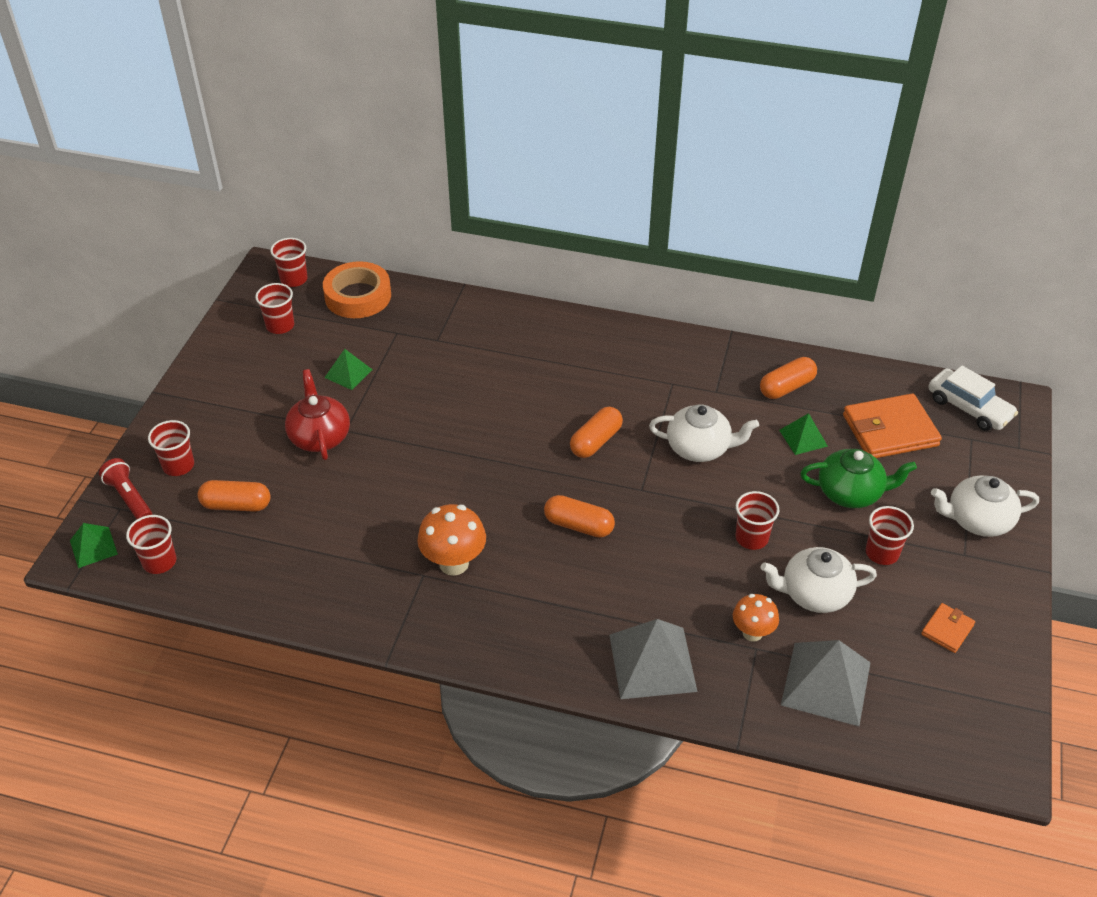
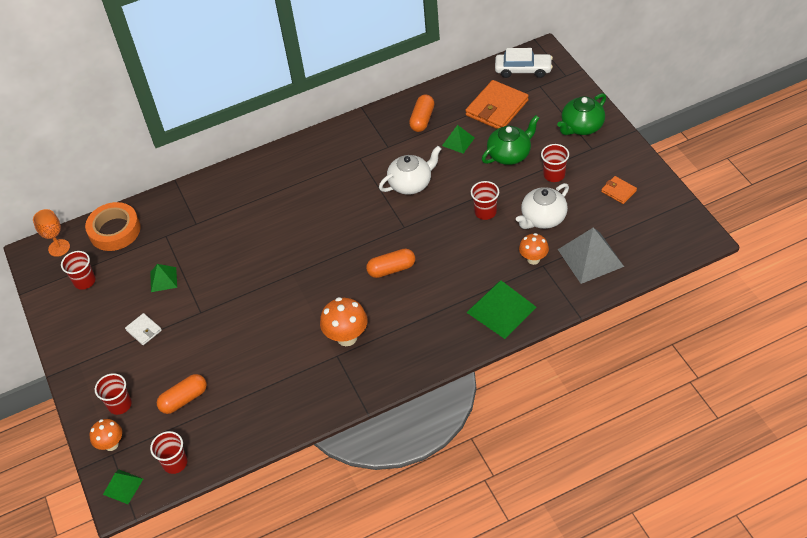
camera: 35 degrees left, 5 degrees up
(129, 498) = (111, 444): red flashlight -> orange mushroom
(277, 410) = (144, 330): none -> white wallet
(294, 279) = (59, 248): red cup -> orange goblet
(320, 436) = (189, 326): red teapot -> none
(595, 441) = (352, 218): orange capsule -> none
(652, 662) = (501, 310): grey pyramid -> green pyramid
(947, 629) = (618, 191): orange wallet -> orange wallet turned 45 degrees counterclockwise
(977, 520) = (581, 127): white teapot -> green teapot

